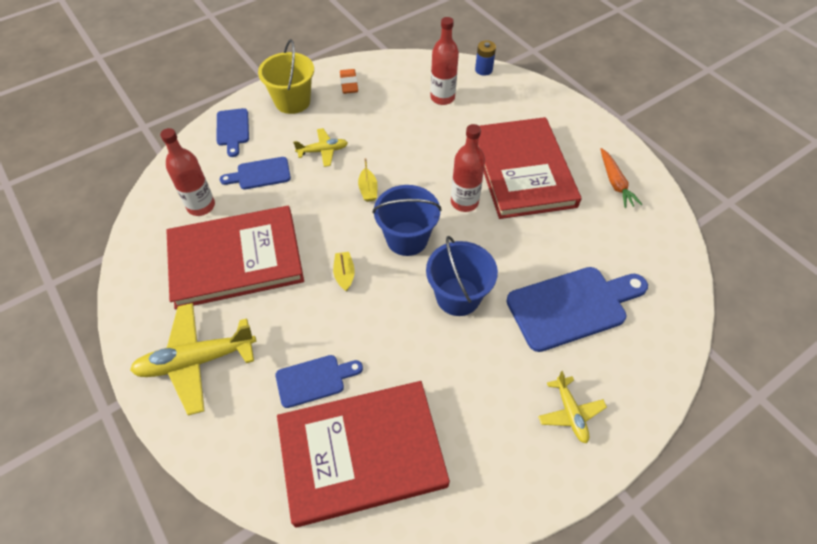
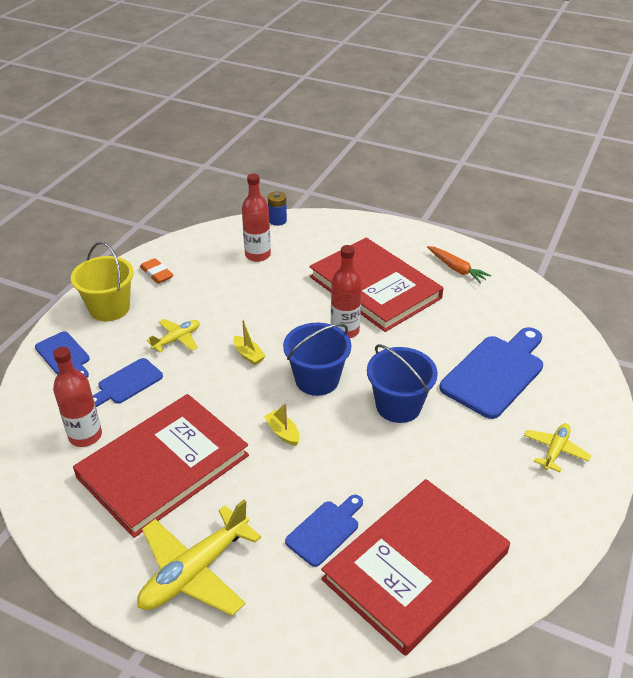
camera: 30 degrees left, 15 degrees down
(570, 413) = (555, 450): yellow plane -> yellow plane turned 105 degrees counterclockwise

